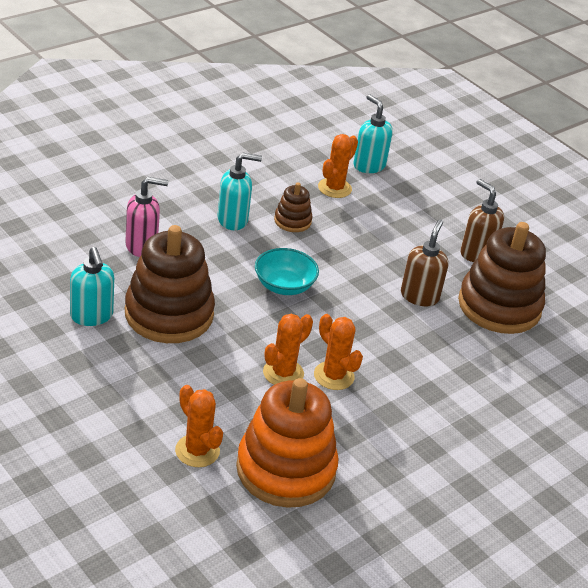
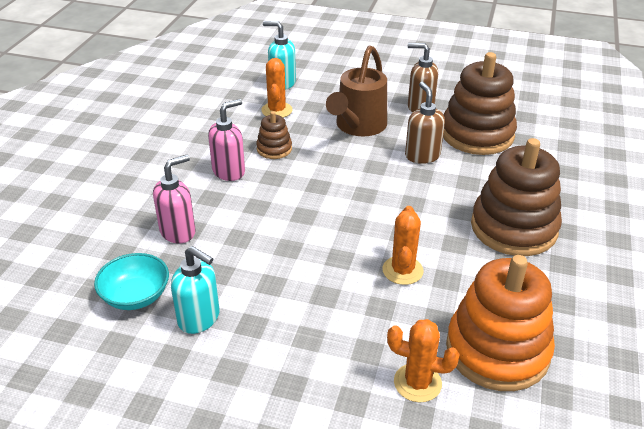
camera: 30 degrees left, 0 degrees up
(169, 314) = (262, 276): brown stacking toy -> brown stacking toy (513, 228)
(233, 220) = (229, 171): turquoise soap dispenser -> pink soap dispenser
(284, 286) = (324, 201): turquoise bowl -> turquoise bowl (136, 296)
(334, 376) = (439, 249): orange cactus -> none
(392, 240) = (358, 126): none -> brown watering can

